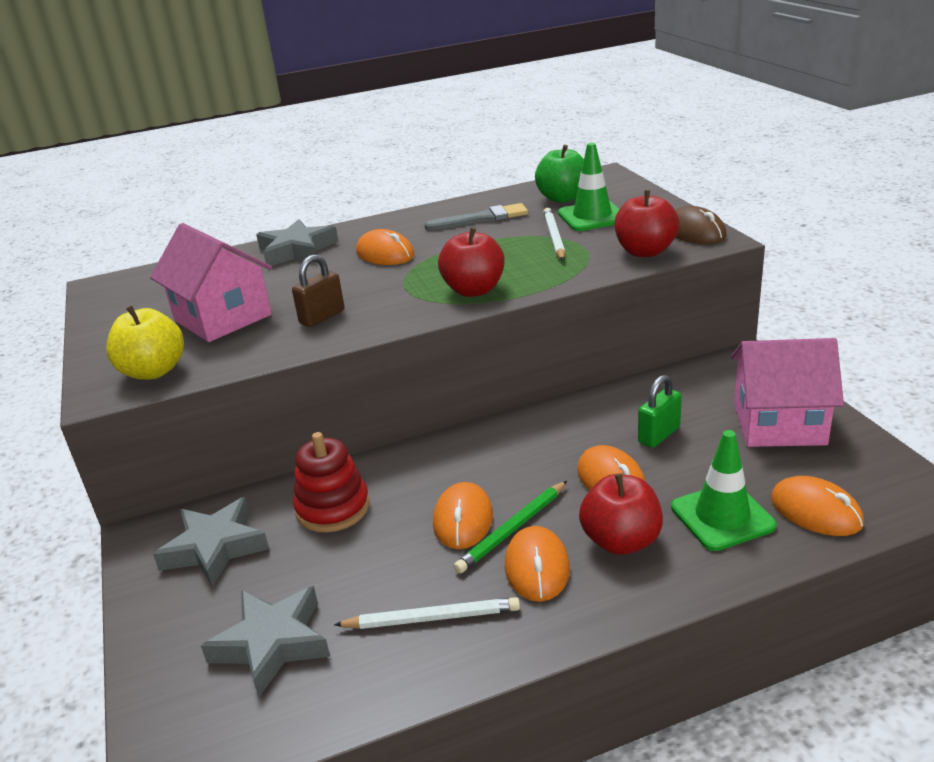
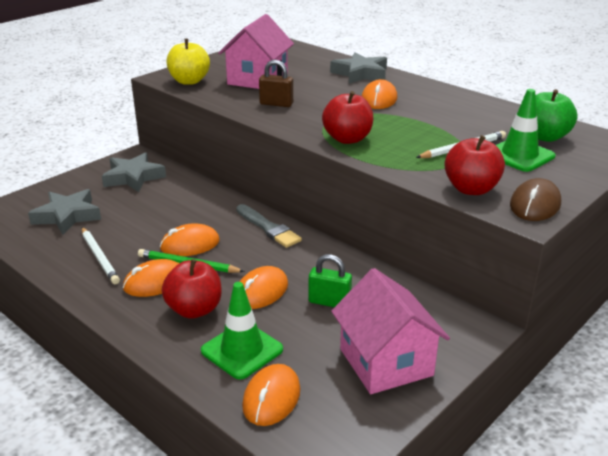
camera: 60 degrees right, 0 degrees up
(333, 508) = (181, 199): red stacking toy -> none
(481, 219) = (469, 116): grey brush -> grey brush (268, 228)

